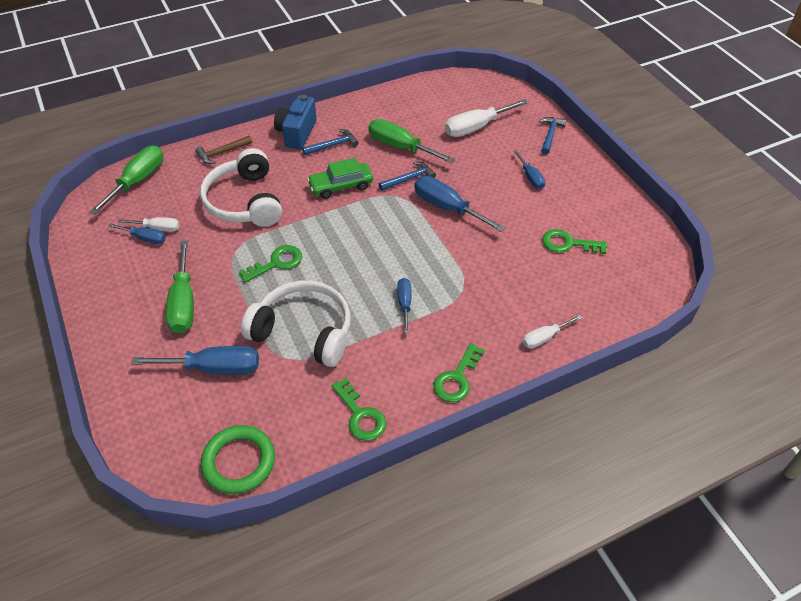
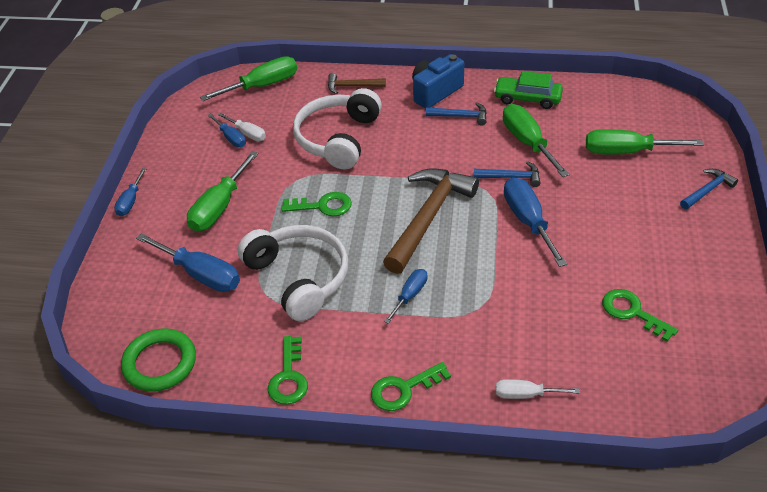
camera: 35 degrees right, 5 degrees down
(341, 186) = (437, 158): green car -> green car (527, 98)
(371, 236) = (428, 218): none -> brown hammer
(476, 127) = (626, 152): white screwdriver -> green screwdriver
(530, 177) = (646, 226): blue screwdriver -> blue screwdriver (130, 201)

